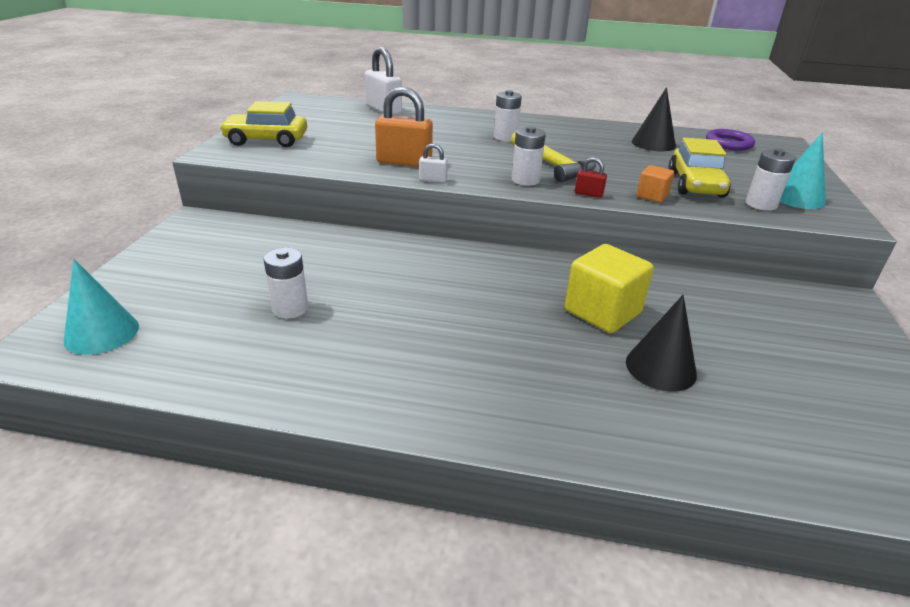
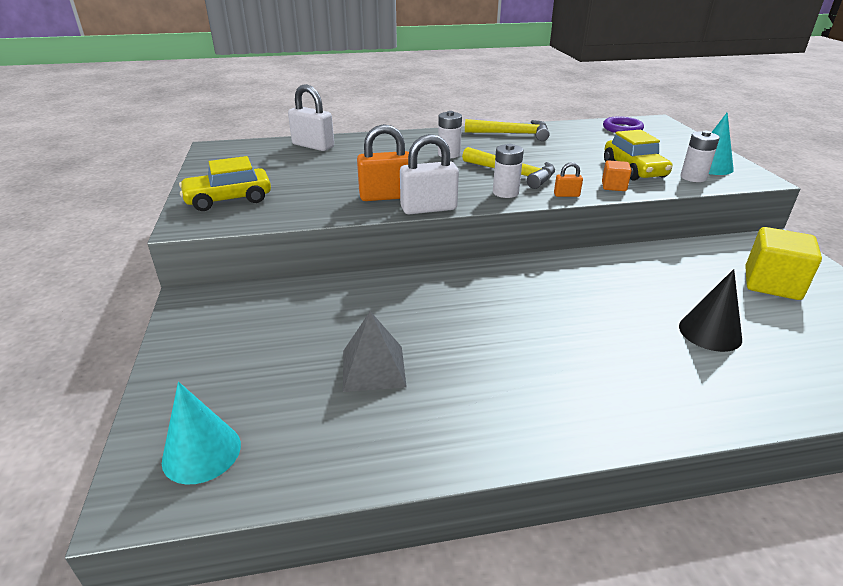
camera: 20 degrees left, 0 degrees up
(290, 308) = (373, 368): white battery -> grey pyramid
(433, 179) = (428, 208): white padlock -> white padlock, size x2.09
(588, 194) = (566, 195): red padlock -> orange padlock
(593, 129) = (512, 134): none -> yellow hammer
(602, 312) = (630, 296): yellow cube -> yellow cube (772, 284)
(653, 143) = (569, 139): black cone -> none

